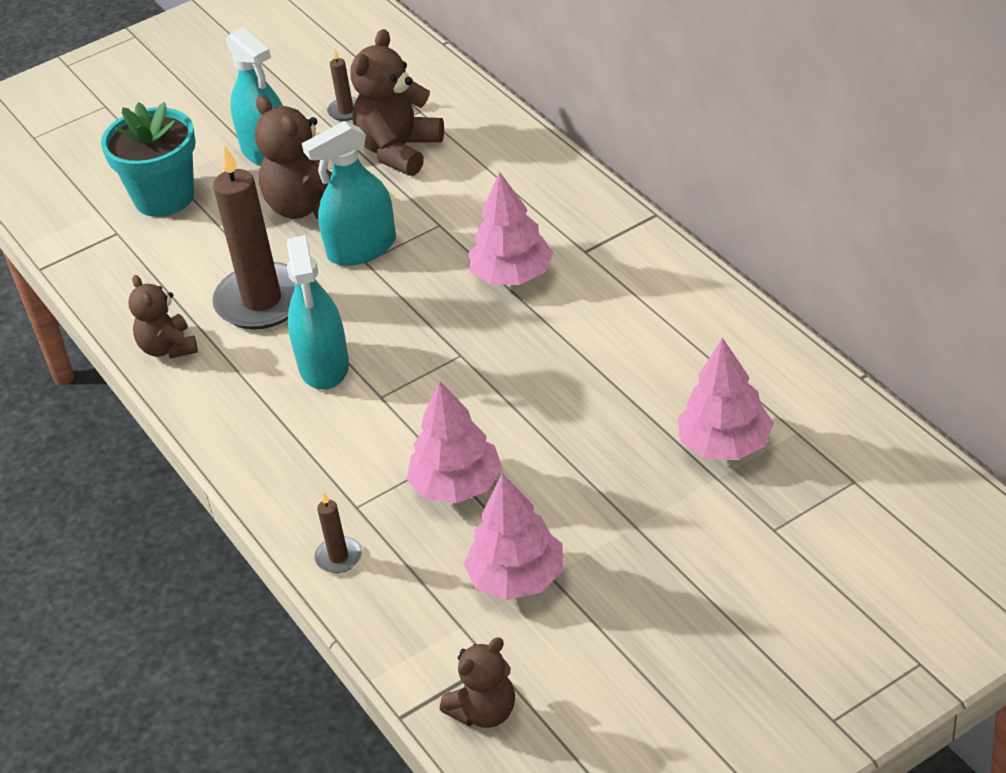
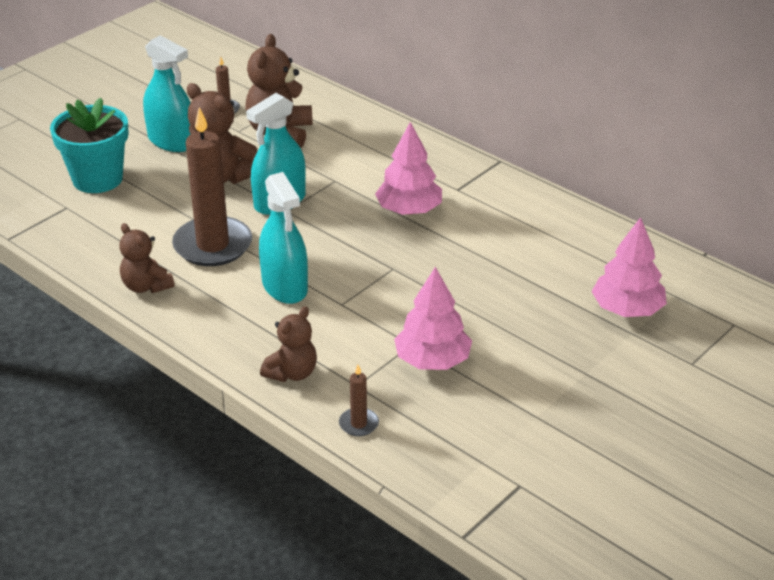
camera: 20 degrees left, 5 degrees down
(484, 712) = (531, 523): brown teddy bear -> brown teddy bear (292, 373)
(517, 578) = (511, 421): pink tree -> none

